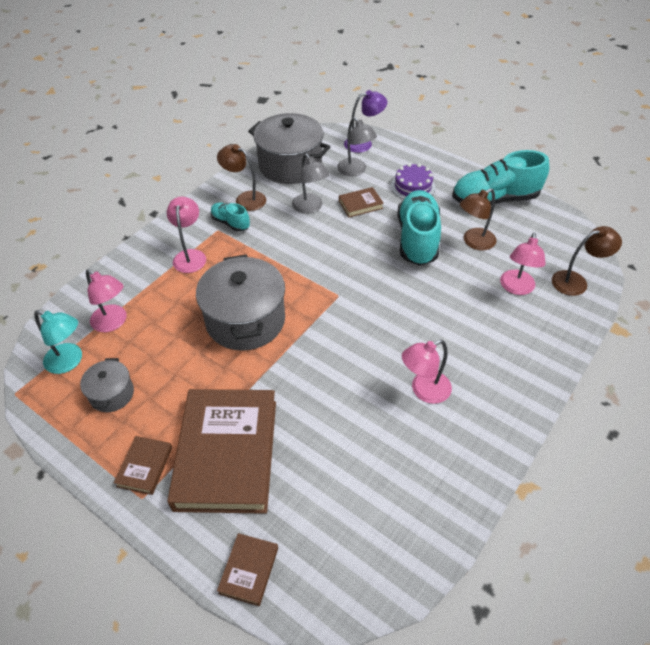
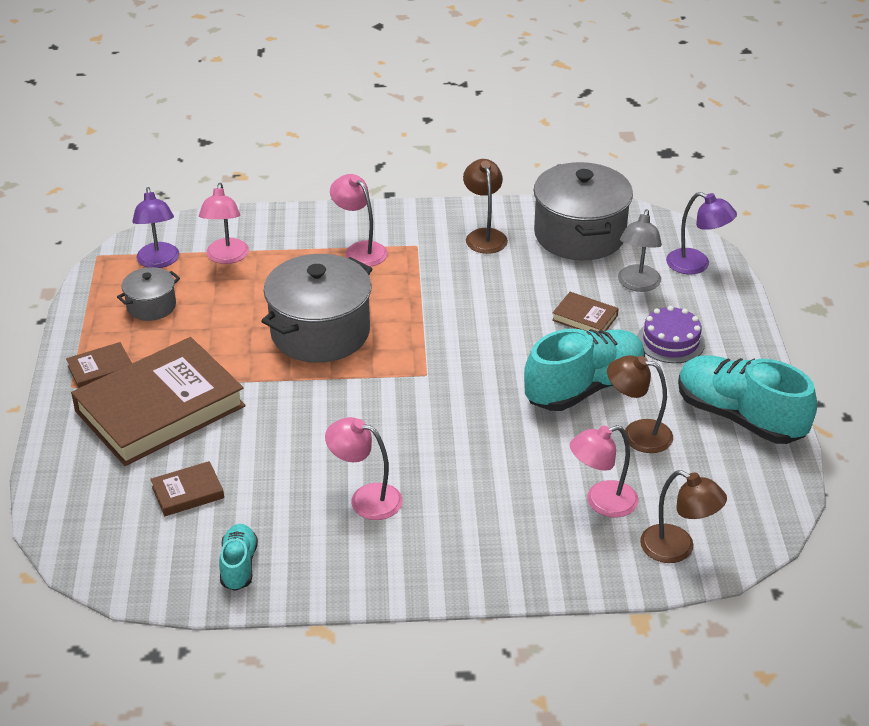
camera: 50 degrees right, 10 degrees down
(70, 361) = (159, 261): turquoise lamp -> purple lamp
(190, 256) = (360, 250): pink lamp -> pink lamp turned 90 degrees counterclockwise
(230, 223) = (437, 247): turquoise shoe -> turquoise shoe (239, 565)
(249, 570) = (63, 486): brown book -> brown book (187, 492)
(310, 208) = (530, 286): grey lamp -> none

